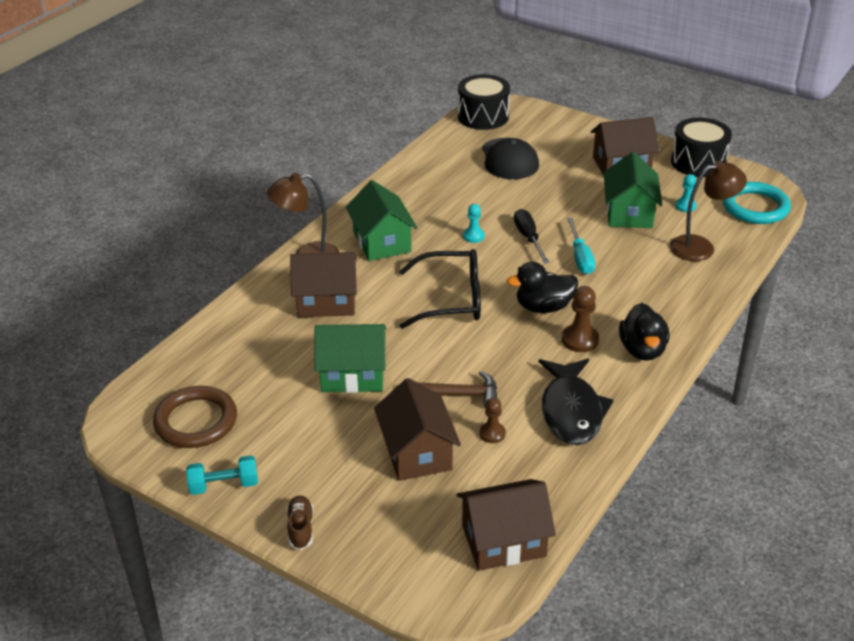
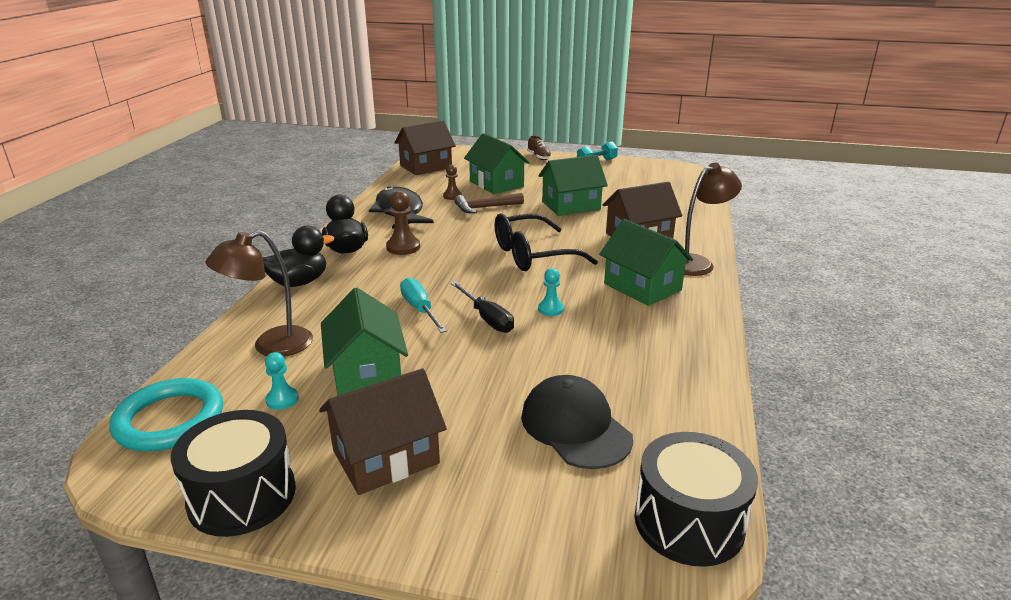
camera: 160 degrees right, 10 degrees down
(196, 421) = (646, 176): brown ring -> none
(417, 452) = (496, 184): brown house -> green house
(543, 307) = (444, 263): black duck -> black duck (299, 282)

